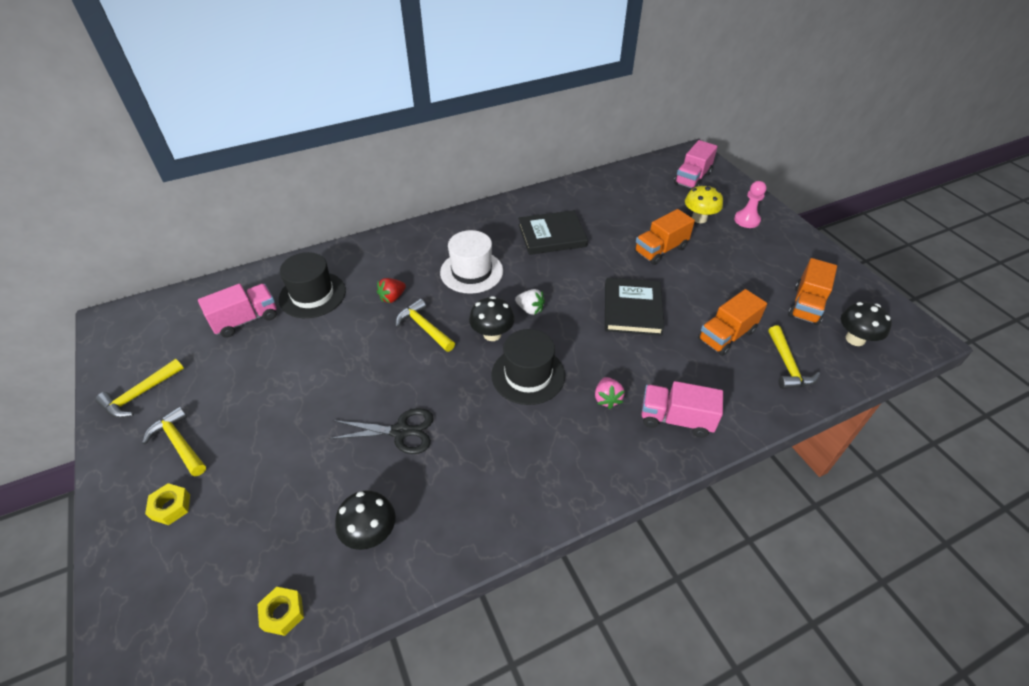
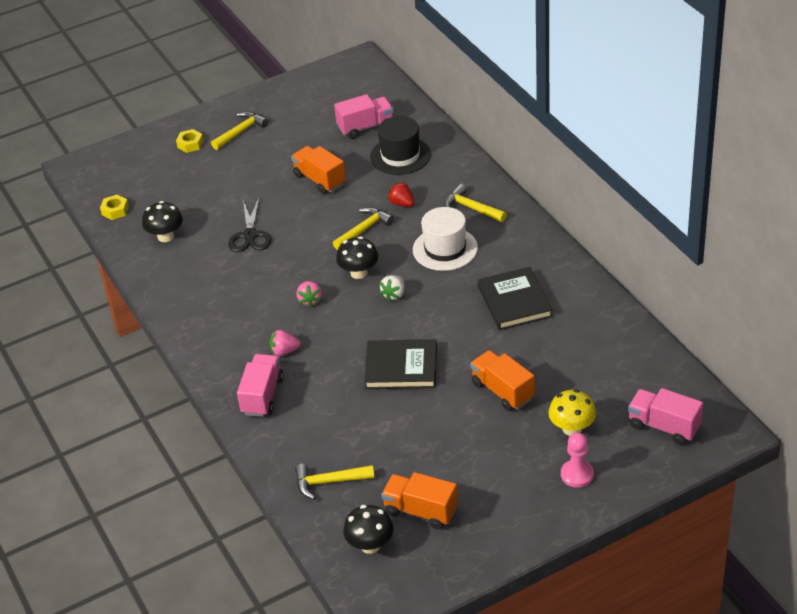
camera: 90 degrees right, 5 degrees down
(140, 395) = (284, 100): yellow hammer -> yellow hammer (471, 208)
(246, 320) = (365, 127): pink truck -> pink truck turned 75 degrees counterclockwise
(528, 375) = (310, 300): black hat -> pink strawberry
(726, 335) = (368, 438): orange truck -> orange truck (319, 180)

